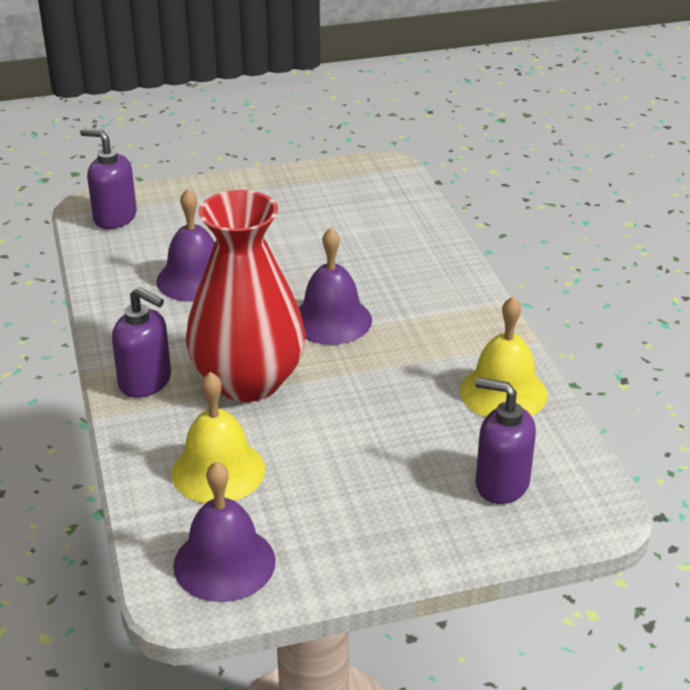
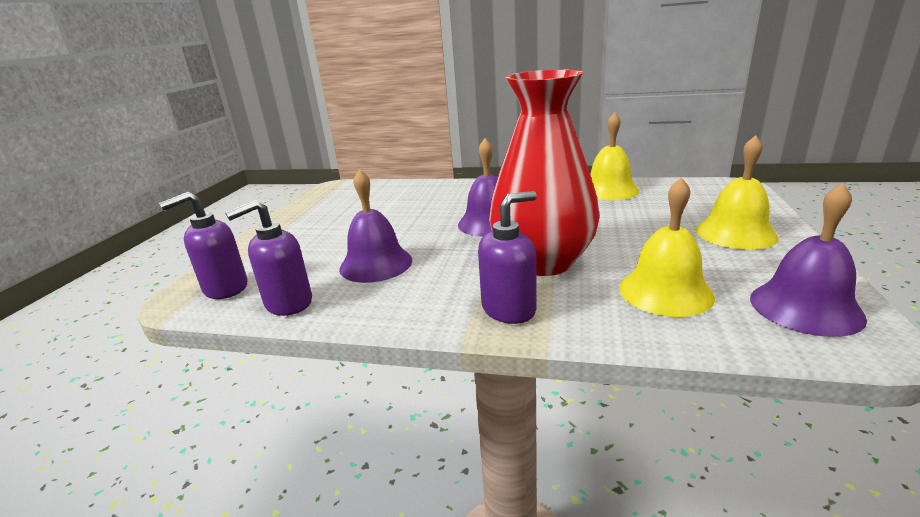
camera: 60 degrees left, 10 degrees down
(398, 514) = (735, 233): none -> yellow bell
(501, 484) = (704, 202): purple soap dispenser -> purple soap dispenser (288, 303)

